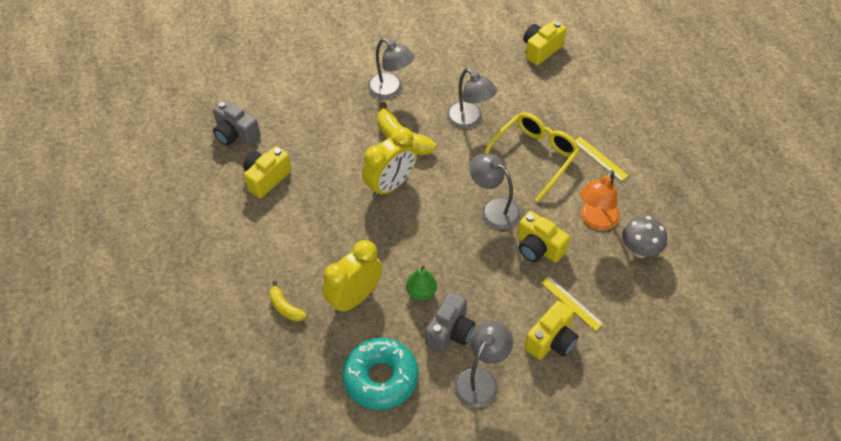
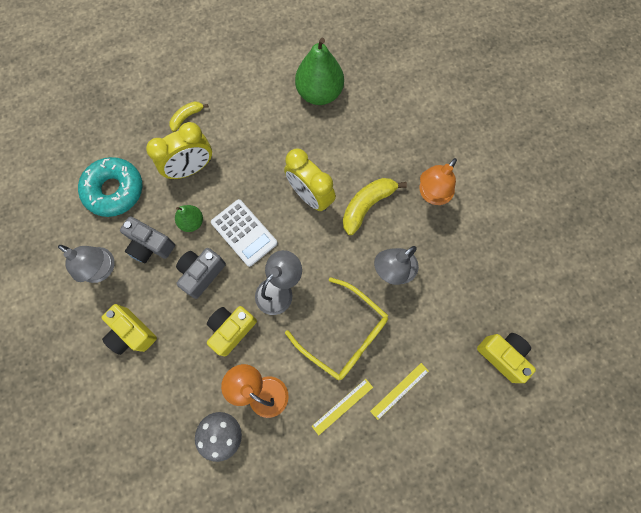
camera: 90 degrees right, 20 degrees up
(236, 134) = (370, 65): grey camera -> grey camera (201, 274)
(266, 178) = (319, 93): yellow camera -> green pear
(354, 298) = (191, 169): yellow clock -> yellow clock turned 105 degrees clockwise
(391, 89) = (432, 195): grey lamp -> orange lamp
(433, 242) = (244, 233): none -> white calculator
(571, 303) = (169, 356): yellow ruler -> yellow ruler (399, 390)

